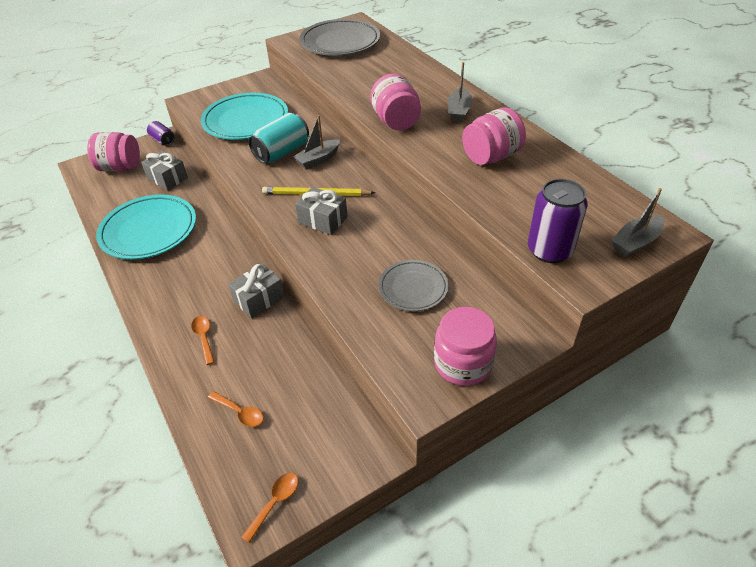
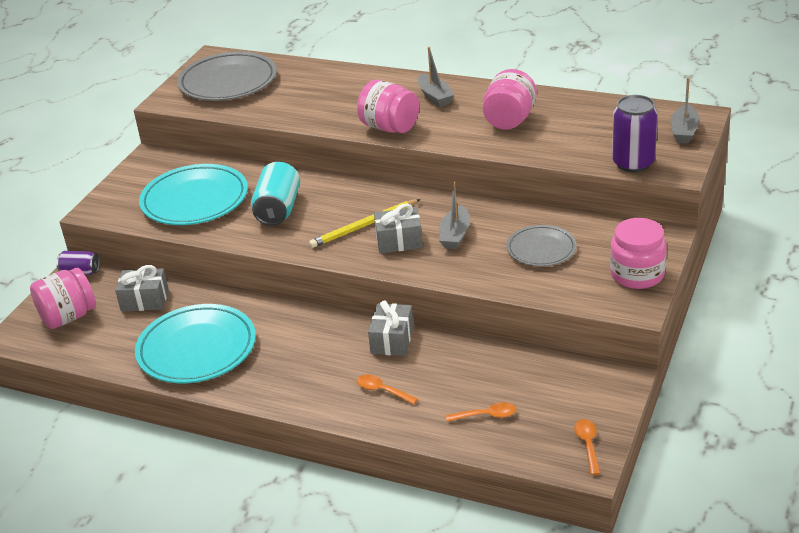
camera: 35 degrees left, 10 degrees down
(318, 159) = (325, 199): grey boat -> grey boat (455, 235)

